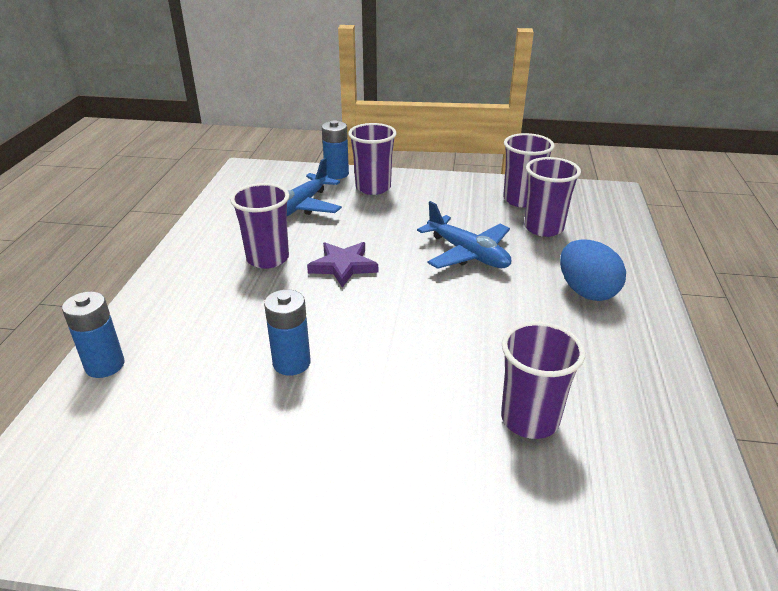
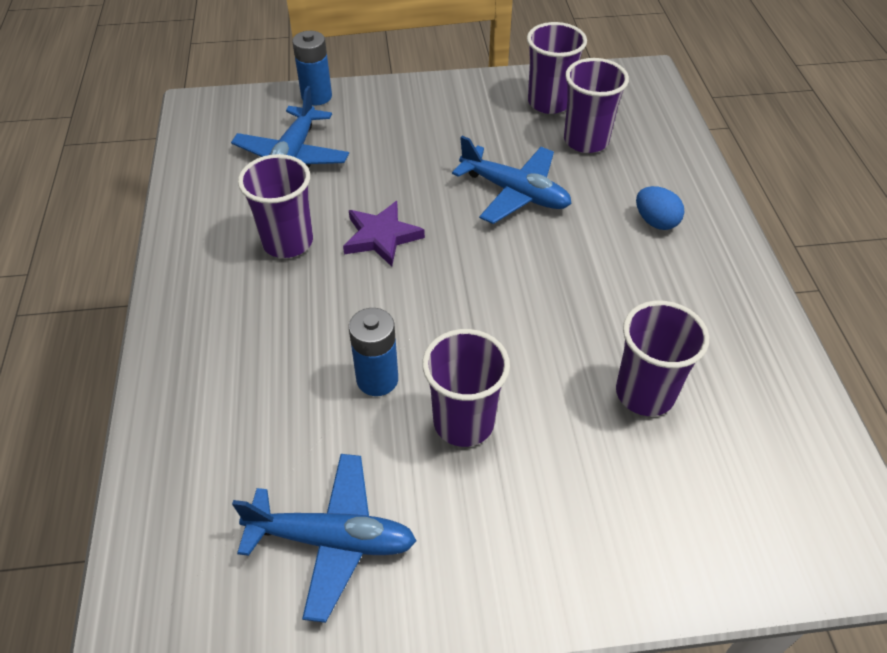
camera: 15 degrees left, 15 degrees up
(105, 365) = (165, 428): blue battery -> none
(192, 477) = (332, 539): none -> blue plane
(373, 188) = (370, 111): purple cup -> purple cup (463, 422)
(586, 291) = (655, 221): blue egg -> blue egg, size x0.65

